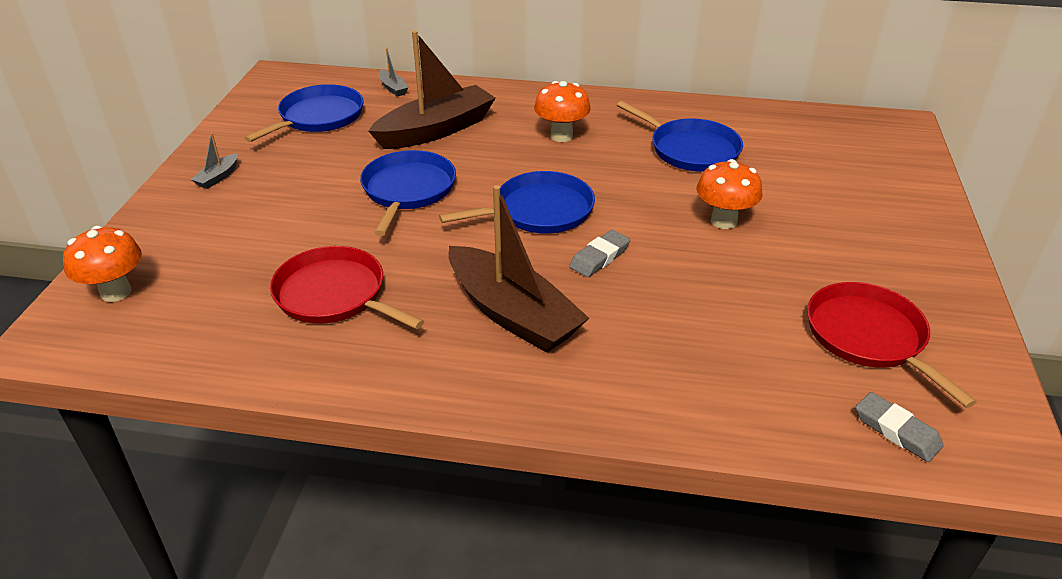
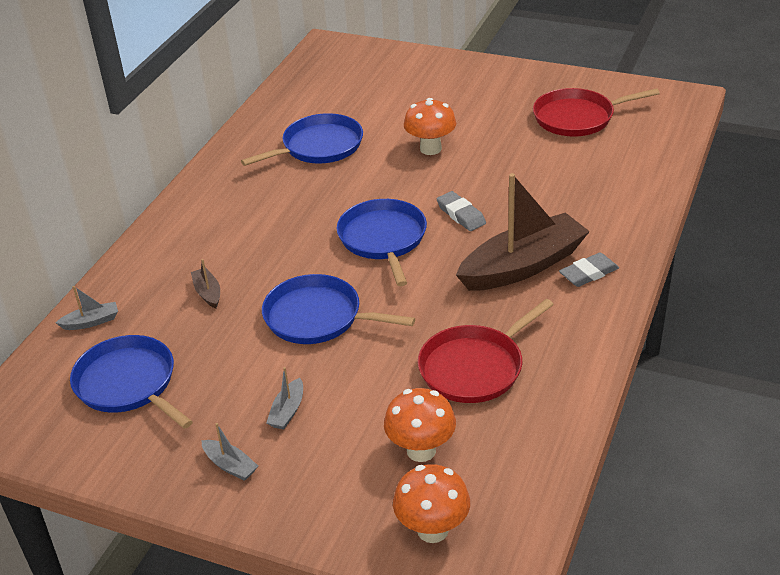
camera: 75 degrees left, 0 degrees up
(279, 194) = (287, 411): none -> grey boat
(436, 130) = (208, 293): brown boat -> brown boat, size x0.41
(561, 136) = (260, 213): orange mushroom -> orange mushroom (421, 450)
(896, 431) = (662, 128): grey eraser -> grey eraser (588, 273)

